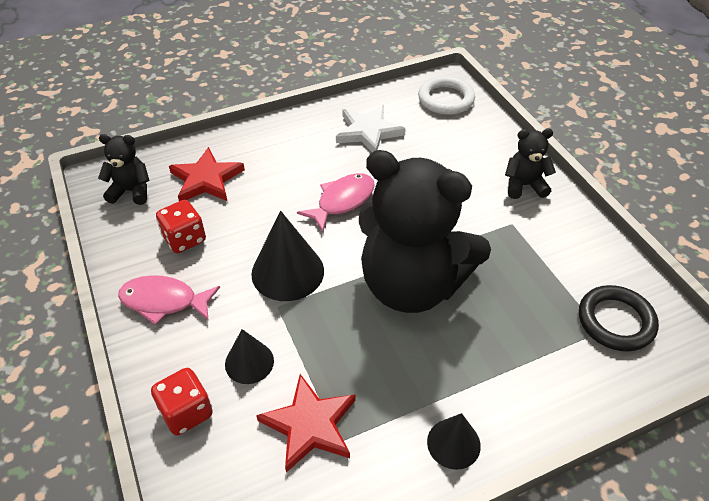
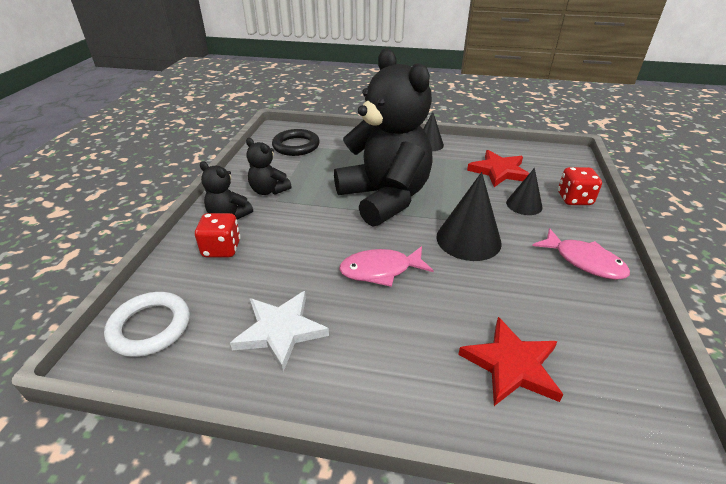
camera: 145 degrees left, 10 degrees down
(131, 191) = (619, 398): black teddy bear -> black teddy bear (269, 190)
(184, 239) = (555, 304): red dice -> red dice (222, 249)

